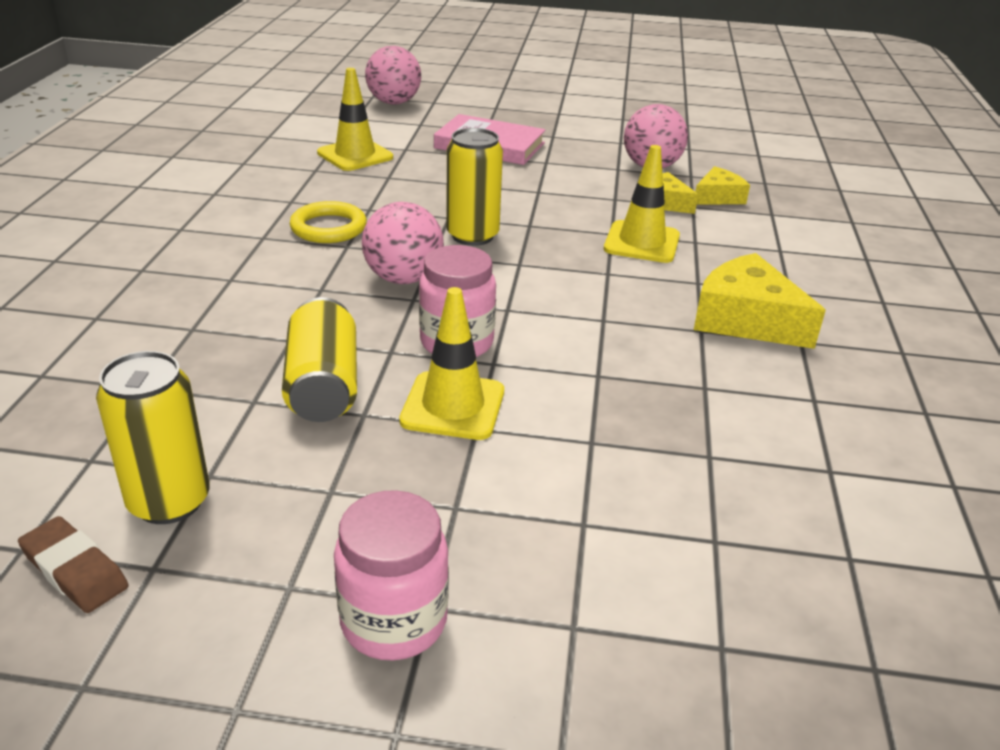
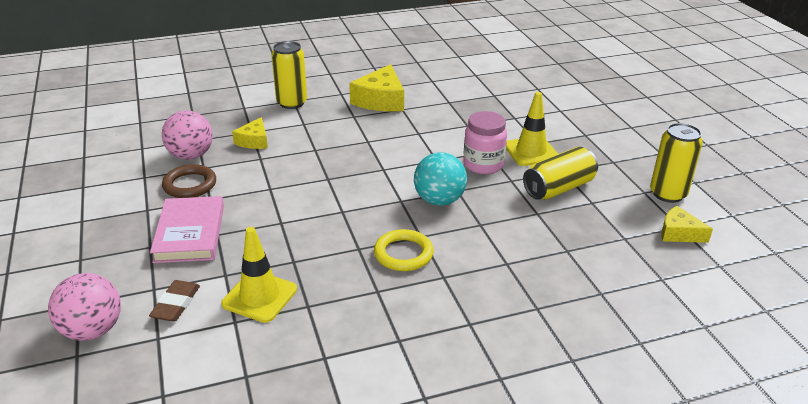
camera: 115 degrees left, 0 degrees up
(75, 570) = (719, 197): brown eraser -> brown eraser (176, 304)
(394, 621) = (645, 130): pink jar -> none
(403, 278) = (439, 200): pink ball -> turquoise ball
(472, 236) = (362, 194): yellow can -> yellow can (292, 103)
(584, 157) = (190, 185): none -> brown ring
(641, 242) = (319, 138): yellow traffic cone -> none
(718, 197) = (230, 126): yellow cheese -> yellow cheese (679, 233)

